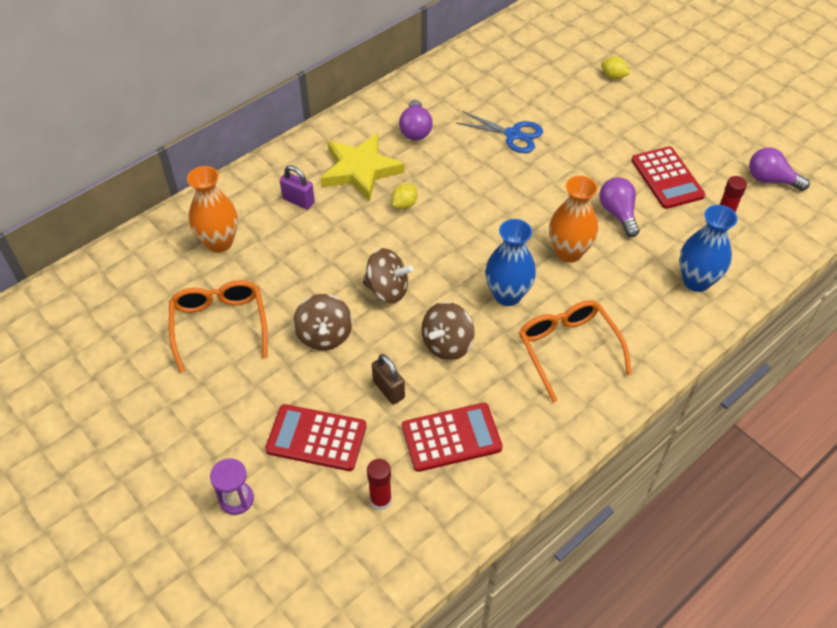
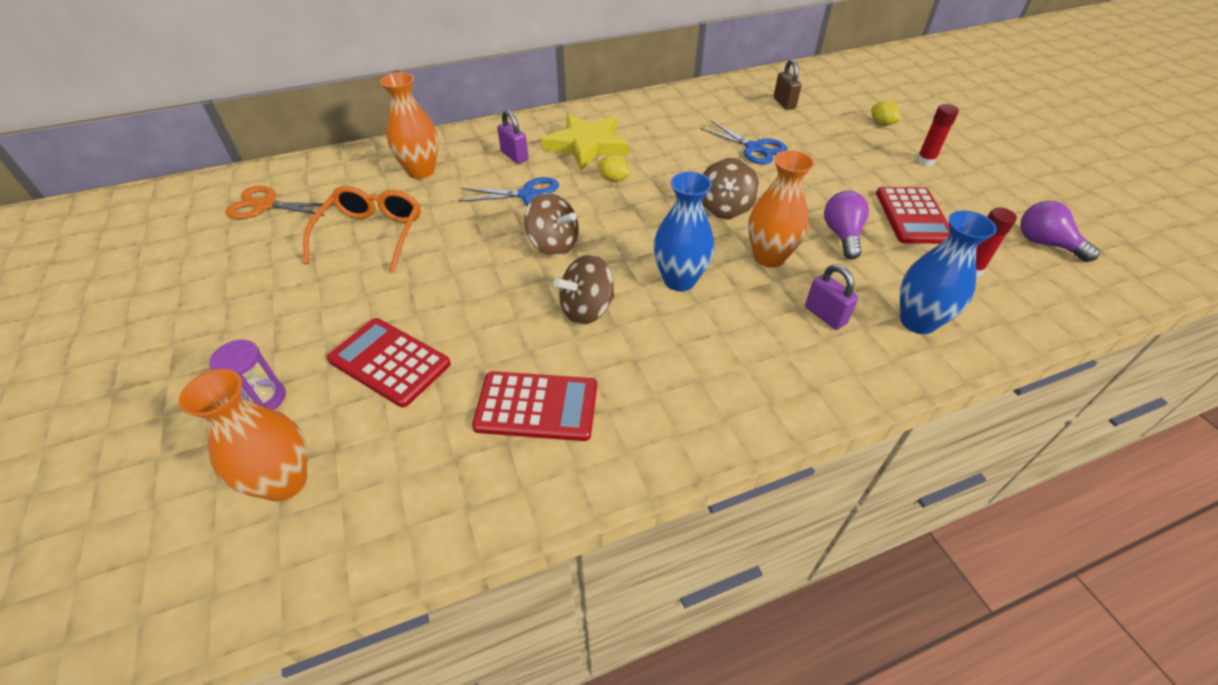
camera: 20 degrees right, 5 degrees down
(93, 322) = (265, 205): none -> orange scissors
(300, 553) = (284, 482): none -> orange vase
(324, 335) = (464, 268): brown spinning top -> brown spinning top (725, 208)
(337, 243) = (528, 195): none -> blue scissors
(380, 500) = (413, 451): red glue stick -> red glue stick (925, 161)
(388, 389) = (497, 336): brown padlock -> brown padlock (784, 103)
(404, 204) = (613, 179): yellow lemon -> yellow lemon turned 60 degrees clockwise
(415, 130) = (658, 127): purple light bulb -> none
(568, 349) = (725, 351): orange glasses -> none
(629, 295) = (825, 315): none -> purple padlock

